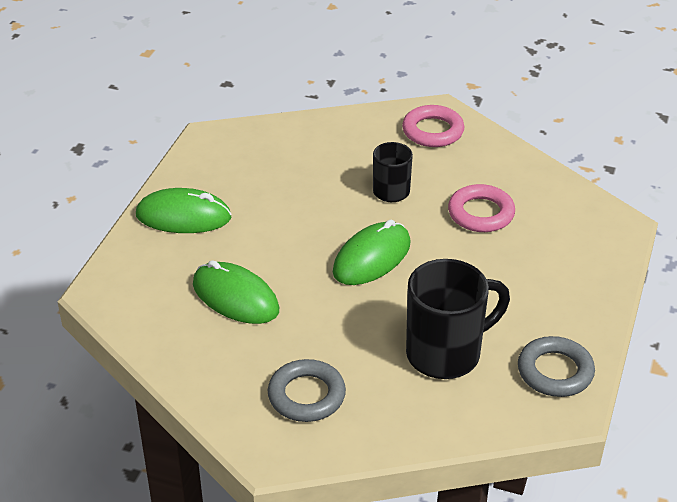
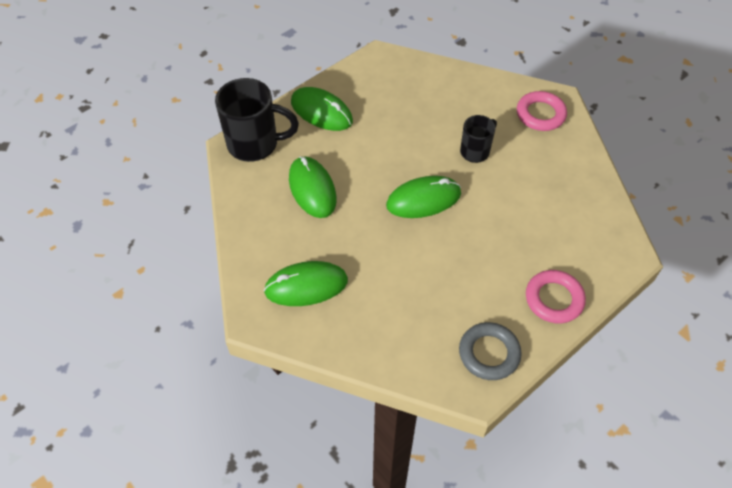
camera: 30 degrees right, 15 degrees up
(306, 395) = (306, 286): grey ring -> green mouse
(446, 353) = (421, 300): black mug -> black mug (255, 144)
(481, 213) = (527, 198): pink ring -> pink ring (554, 299)

